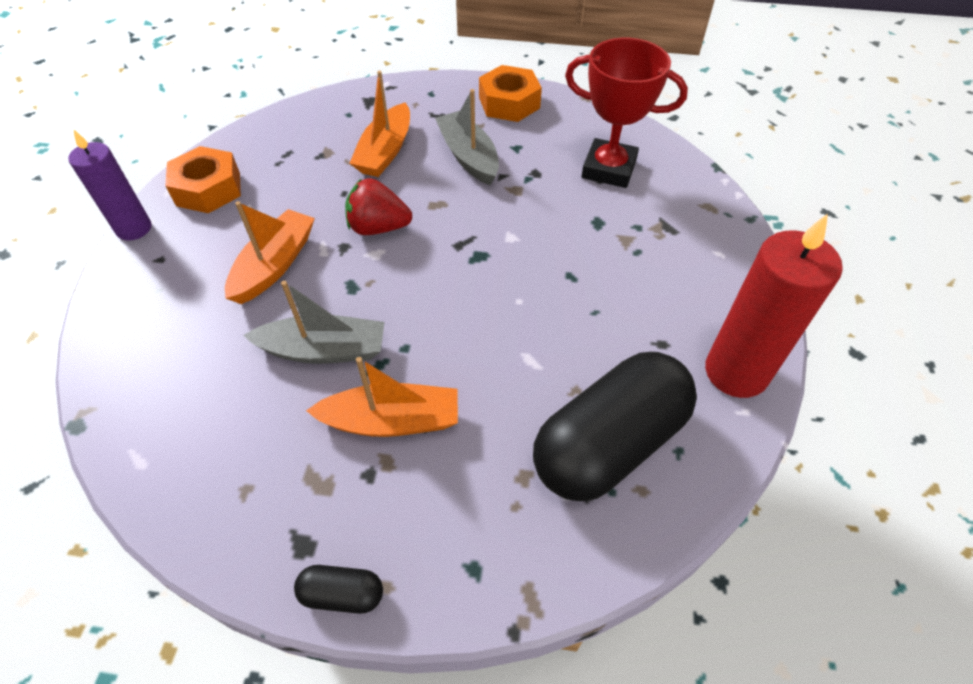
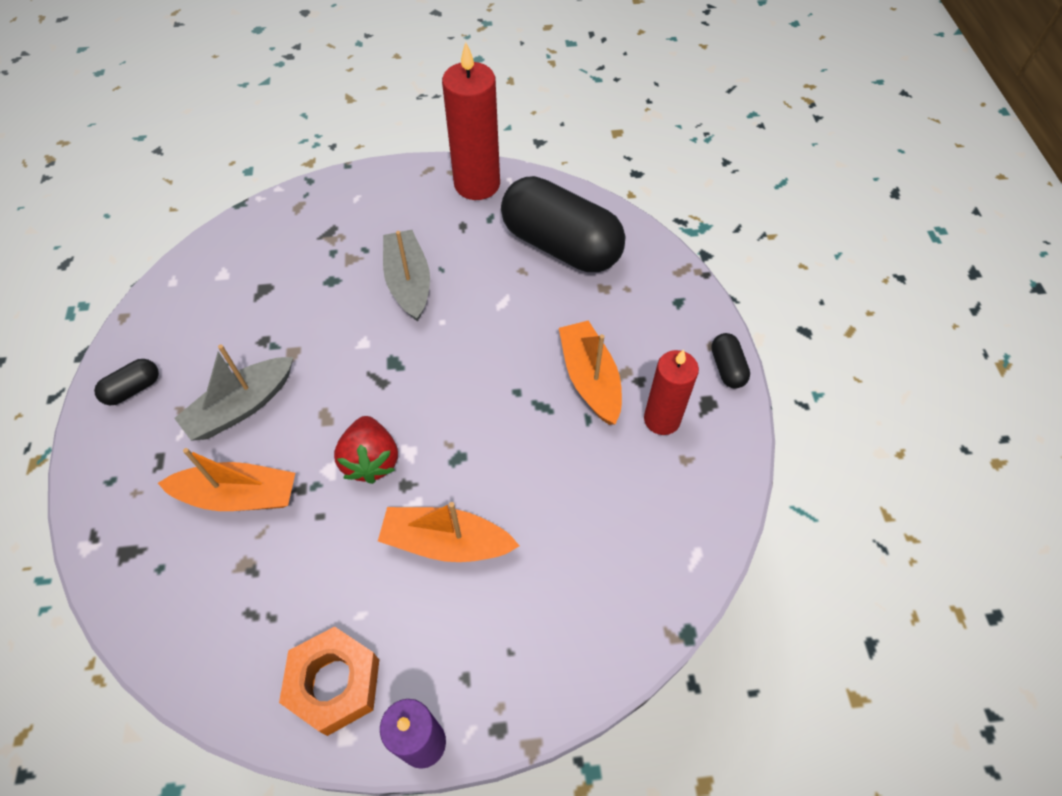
camera: 105 degrees left, 5 degrees up
(306, 481) = (662, 419): none -> red candle
(324, 350) = (538, 453): grey boat -> grey boat (408, 282)
(509, 103) = (133, 389): orange nut -> black capsule
(609, 169) = (251, 281): red trophy -> none

